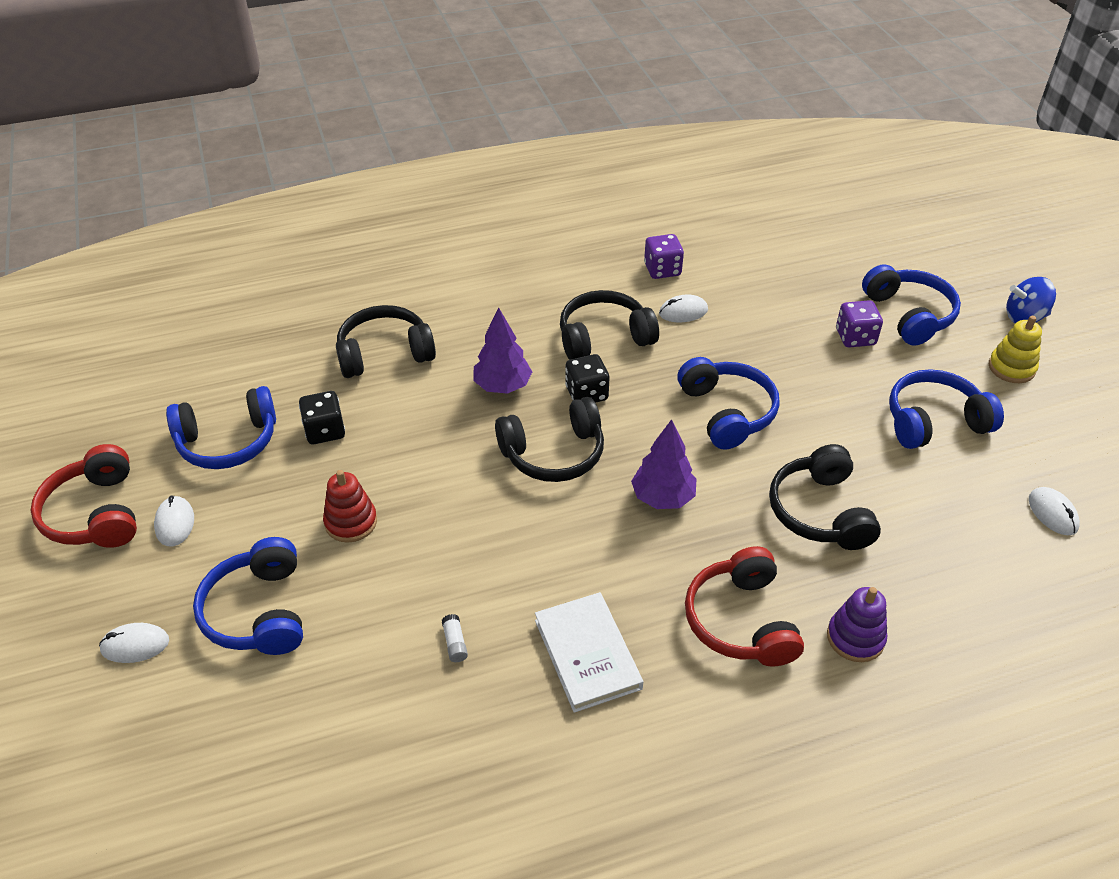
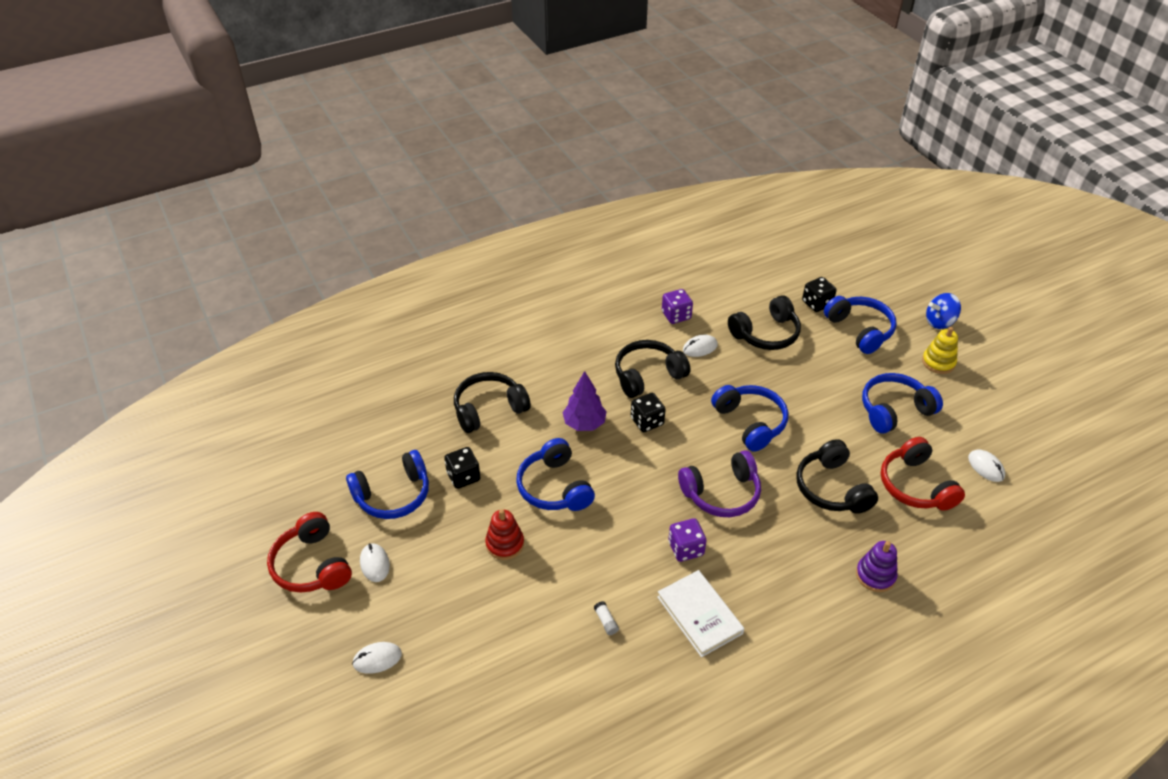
camera: 10 degrees left, 0 degrees up
(258, 612) = (459, 620): blue headphones -> blue headphones (554, 487)
(554, 453) = (636, 471): black headphones -> black headphones (766, 334)
(663, 498) = (721, 493): purple tree -> purple headphones
(741, 621) = (797, 575): red headphones -> red headphones (915, 486)
(855, 337) = (826, 352): purple dice -> purple dice (686, 548)
(856, 276) = (817, 303): none -> black dice

